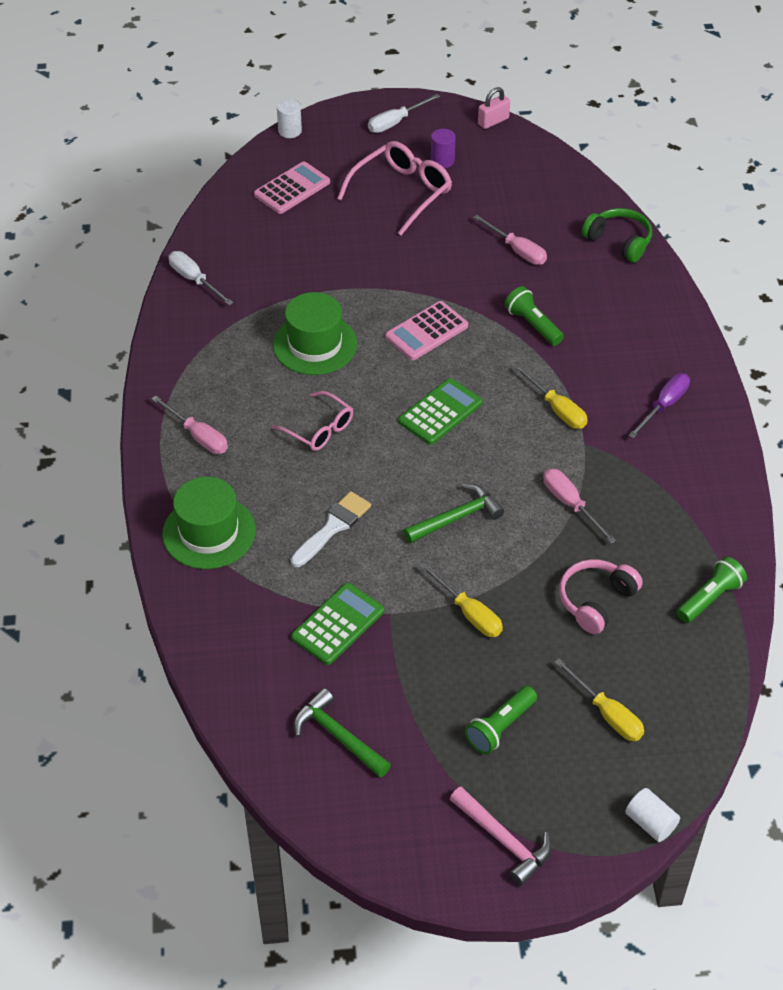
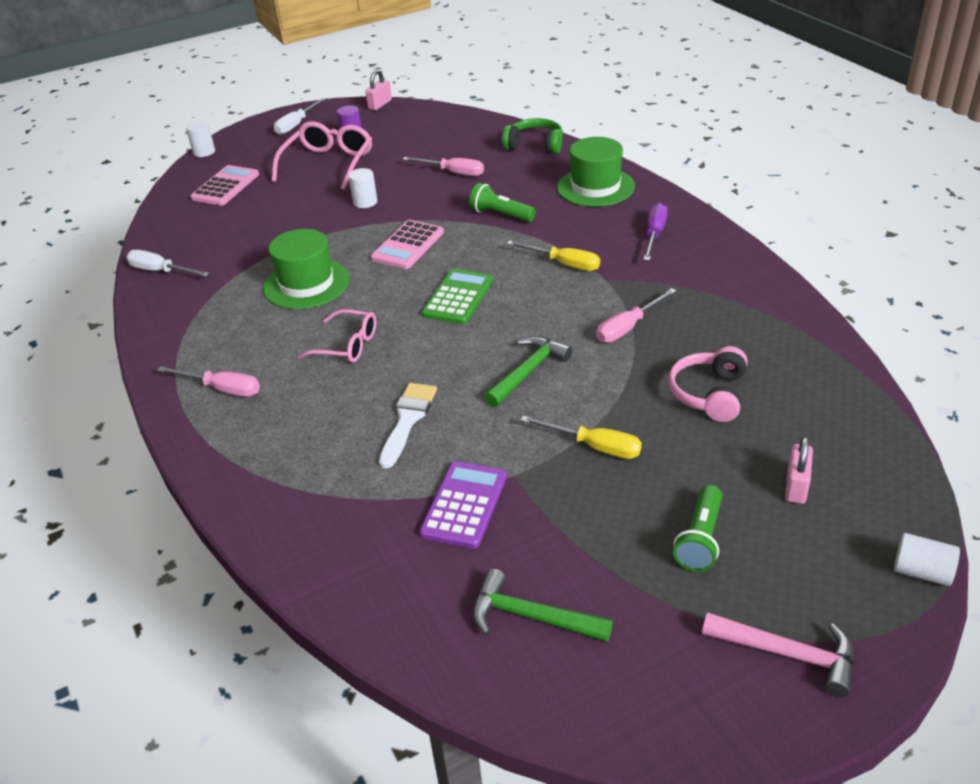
camera: 20 degrees left, 10 degrees down
(209, 532) = (275, 468): green hat -> green hat (595, 187)
(338, 624) = (464, 505): green calculator -> purple calculator
(413, 259) = (365, 202): none -> white cylinder
(570, 504) = (628, 327): pink screwdriver -> pink screwdriver turned 75 degrees counterclockwise
(607, 714) = (796, 486): yellow screwdriver -> pink padlock
(710, 598) = (809, 356): green flashlight -> none

